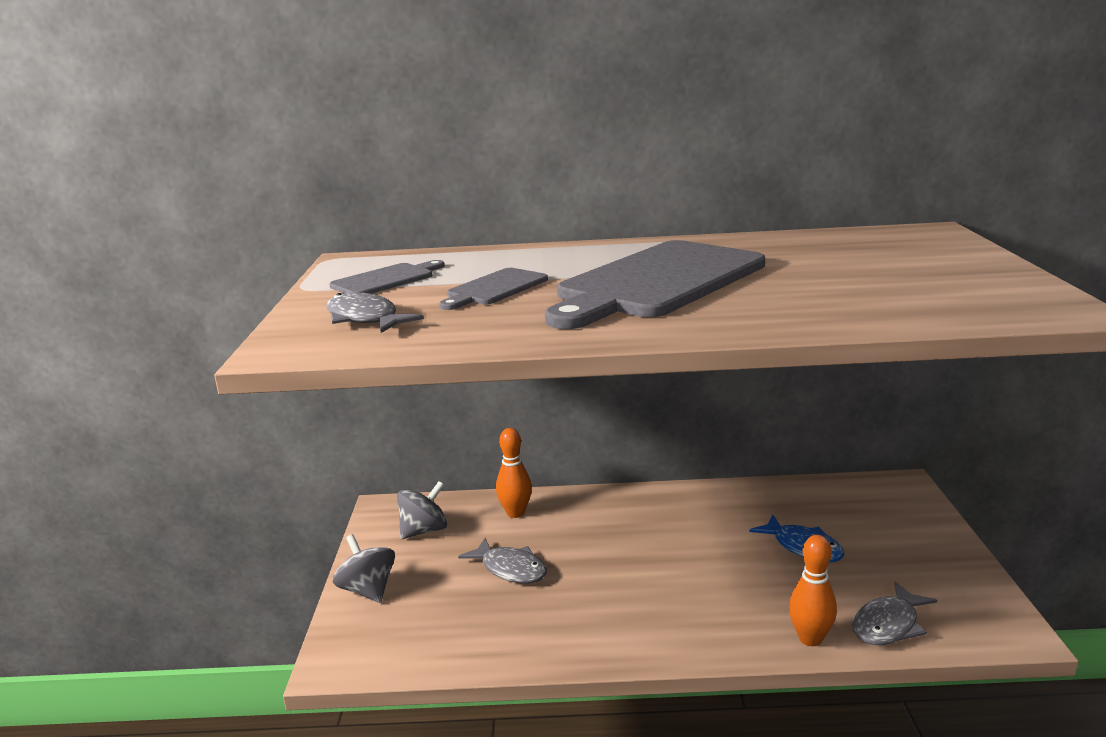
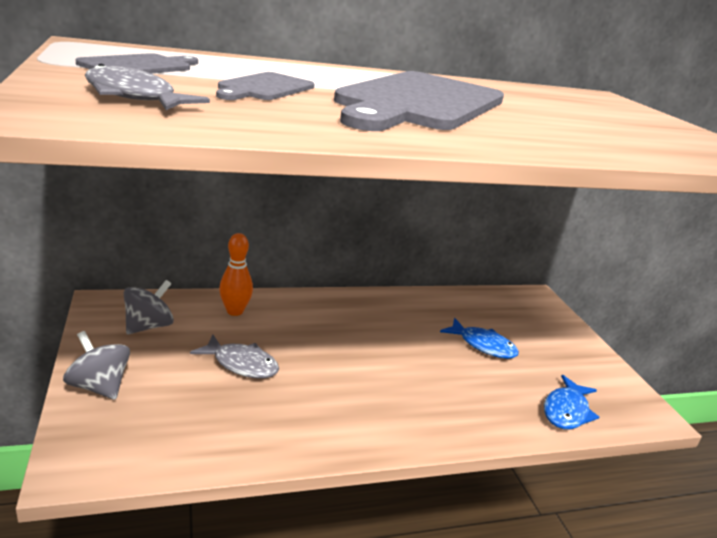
camera: 20 degrees left, 5 degrees up
(810, 639) = (513, 425): orange bowling pin -> none
(888, 625) = (566, 411): grey fish -> blue fish

